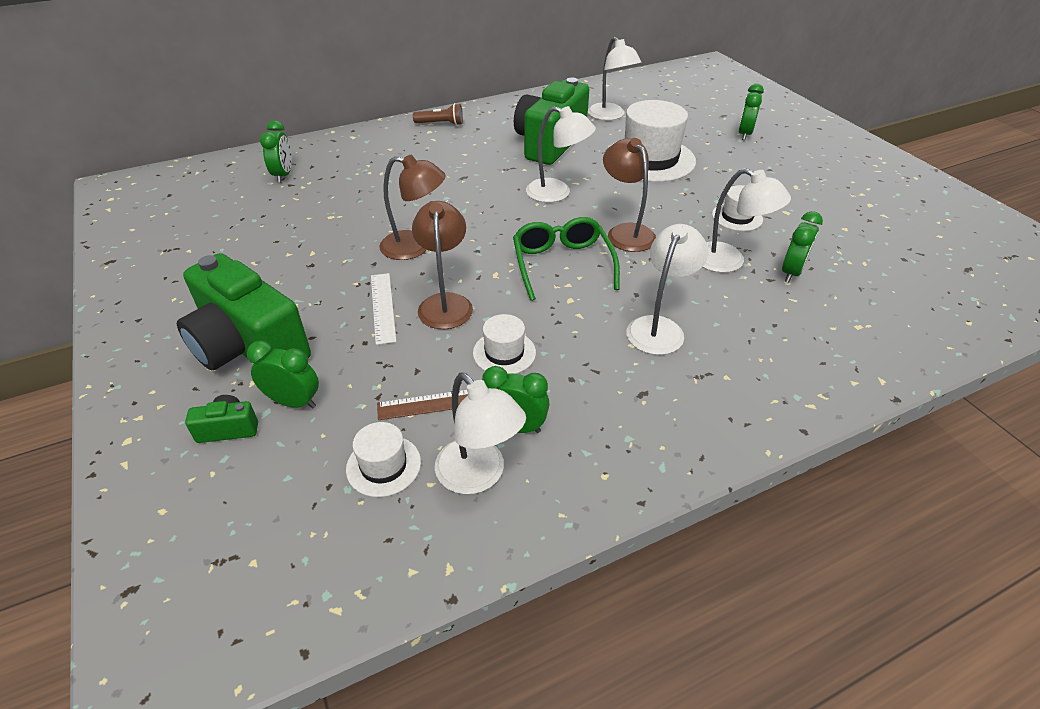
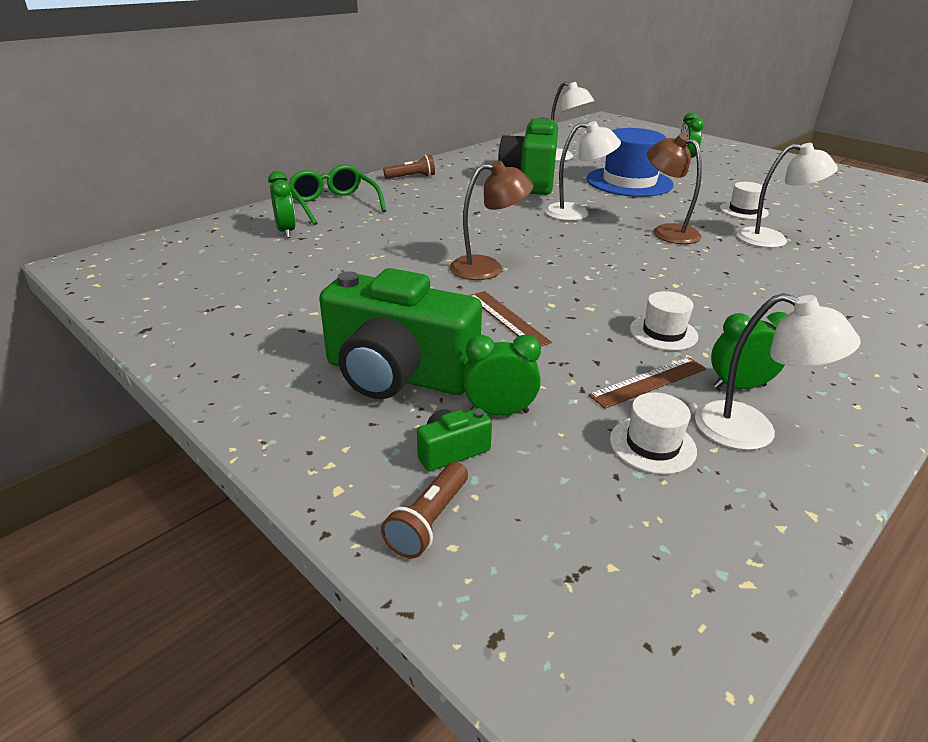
camera: 20 degrees left, 10 degrees down
(163, 485) = (429, 521): none -> brown flashlight
(383, 307) = (507, 318): white ruler -> brown ruler
(445, 303) = (565, 305): brown lamp -> none
(562, 265) = (640, 261): green glasses -> green glasses (334, 205)
(650, 159) = (629, 182): white hat -> blue hat
(659, 327) = (772, 291): white lamp -> none
(792, 272) = (828, 240): green clock -> none

